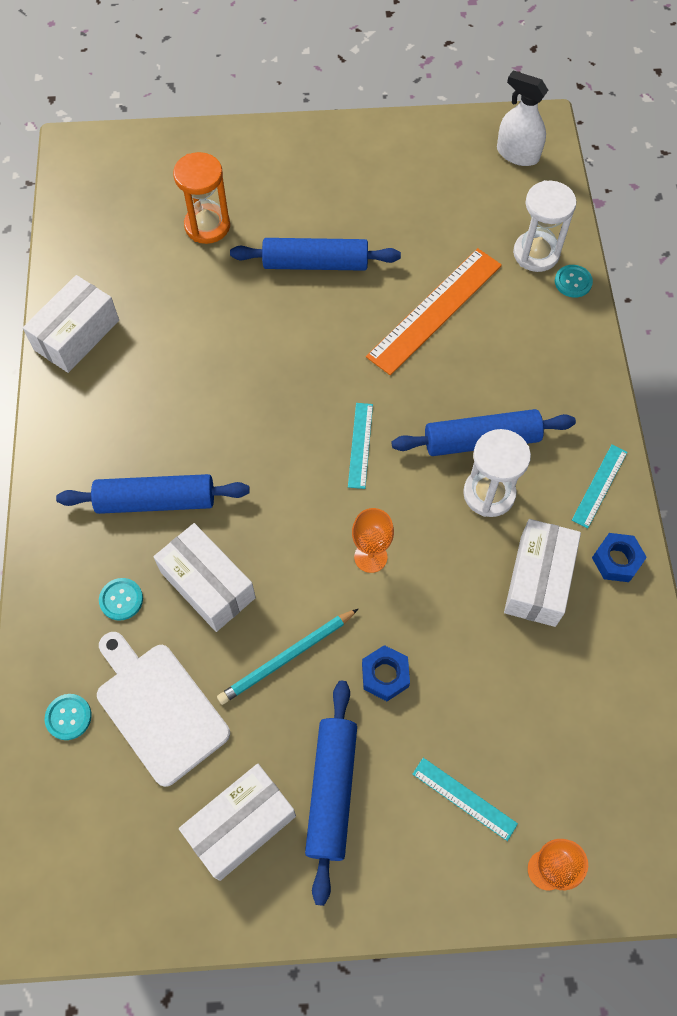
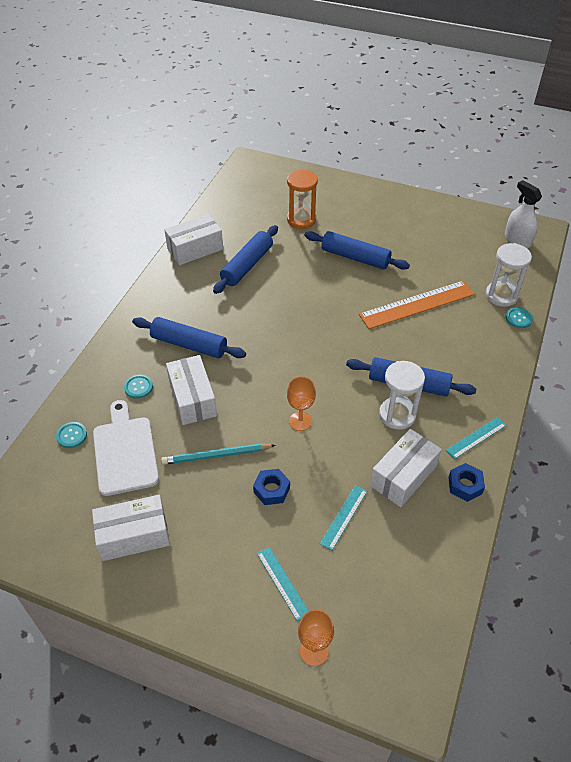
camera: 25 degrees right, 15 degrees down
(332, 791) = (200, 541): blue rolling pin -> blue rolling pin (247, 265)
(360, 445) = (328, 359): turquoise ruler -> turquoise ruler (344, 516)

